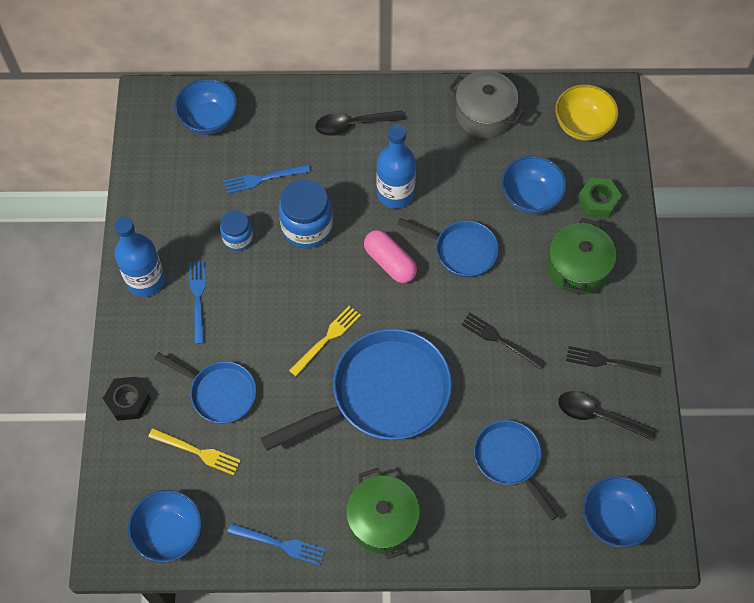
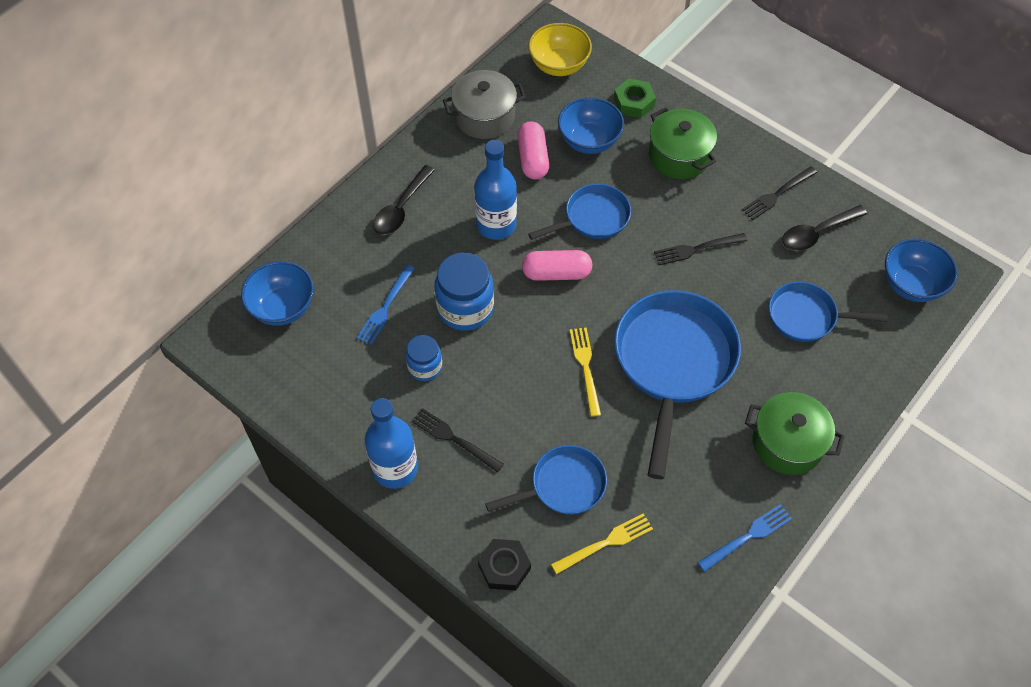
camera: 50 degrees left, 5 degrees down
(169, 533) = (666, 621): blue bowl -> none
(198, 298) = (453, 438): blue fork -> black fork
(477, 173) = (532, 159): none -> pink capsule

